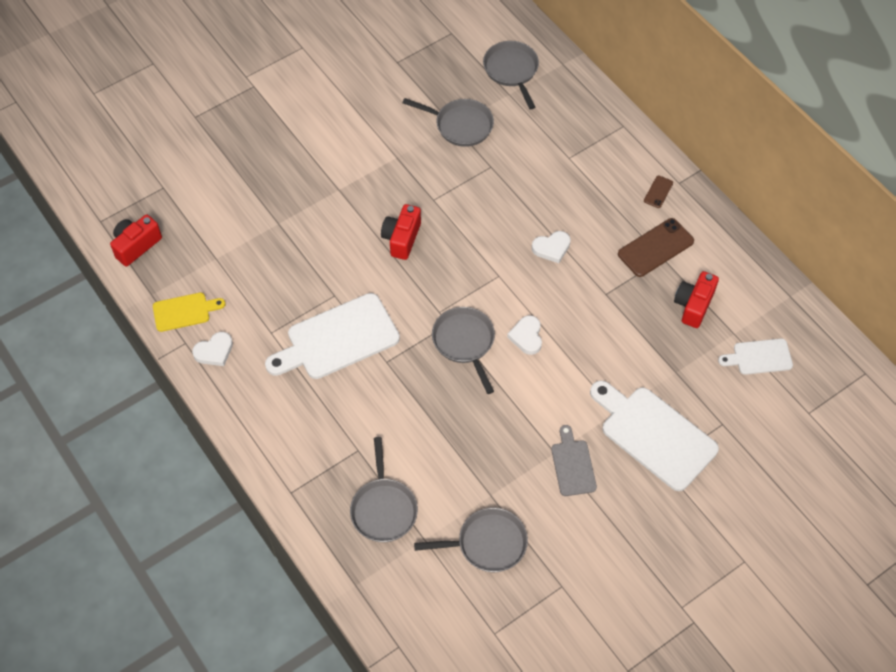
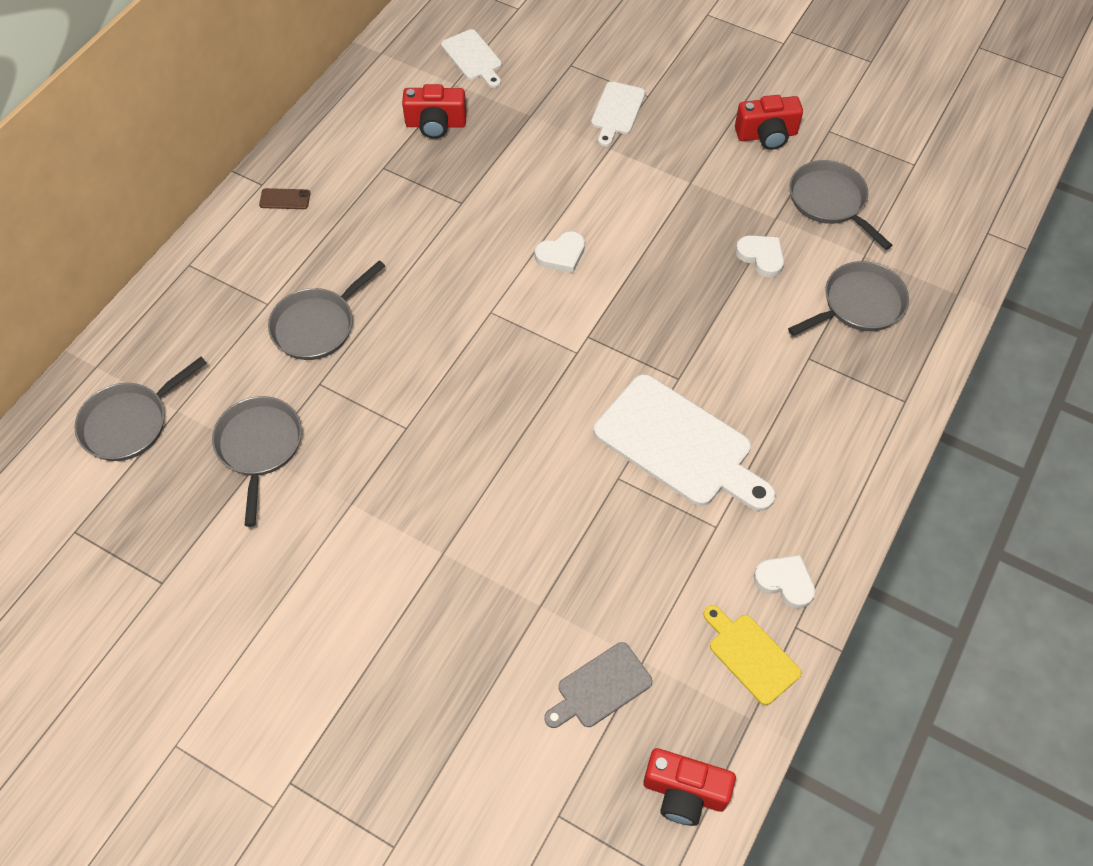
camera: 115 degrees left, 0 degrees up
(401, 239) = (488, 438): red camera -> red camera (766, 135)
(465, 342) = (604, 310): grey pan -> grey pan (317, 325)
(551, 248) = (421, 273): white heart -> white heart (761, 257)
(572, 465) = (694, 163): grey cutting board -> grey cutting board (600, 687)
(654, 435) = (617, 111): white cutting board -> white cutting board, size x0.54
(655, 247) = (371, 178): brown phone -> none

